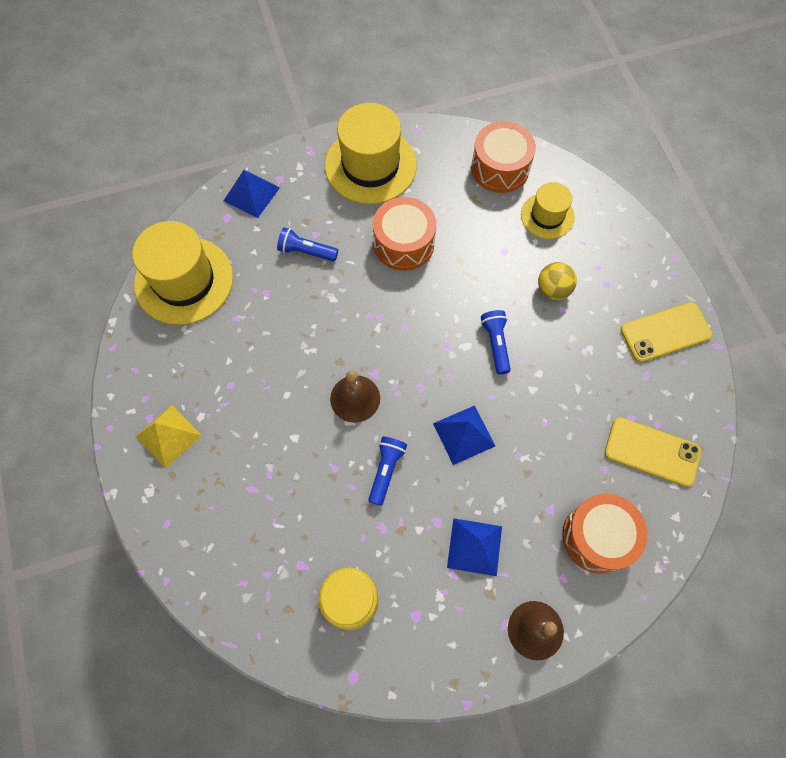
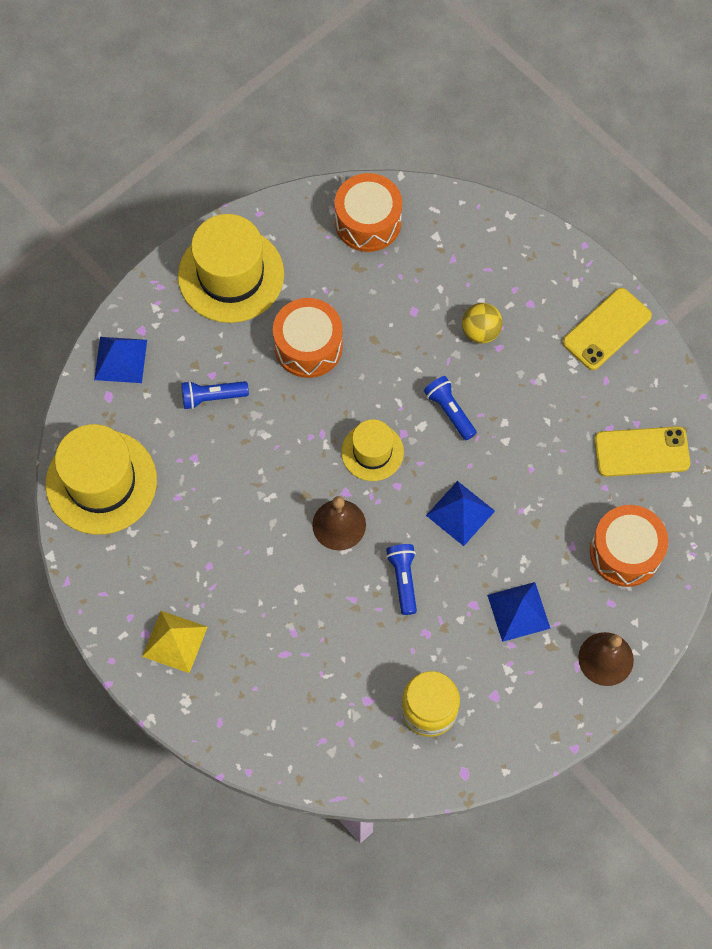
camera: 25 degrees left, 0 degrees up
(547, 216) = (440, 255): yellow hat -> yellow hat (372, 452)

